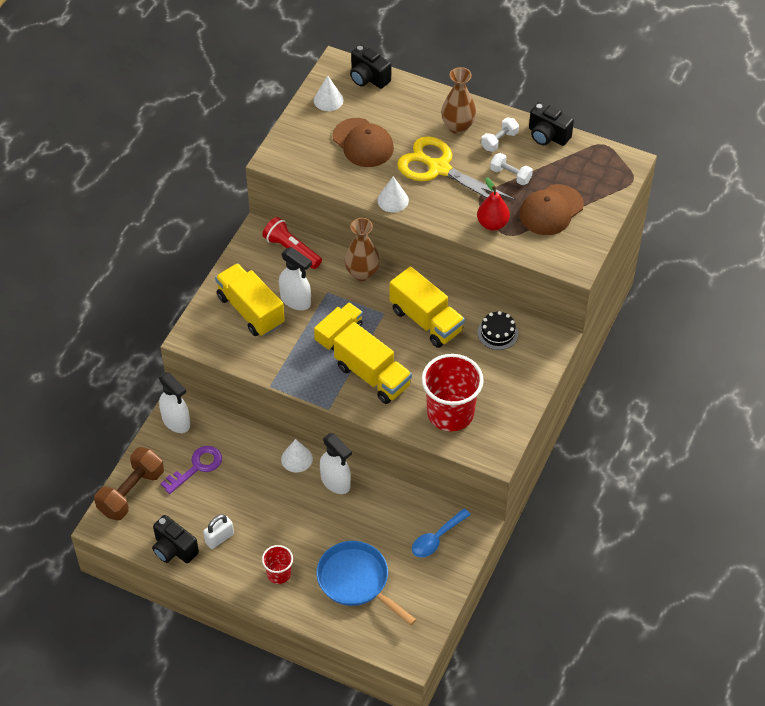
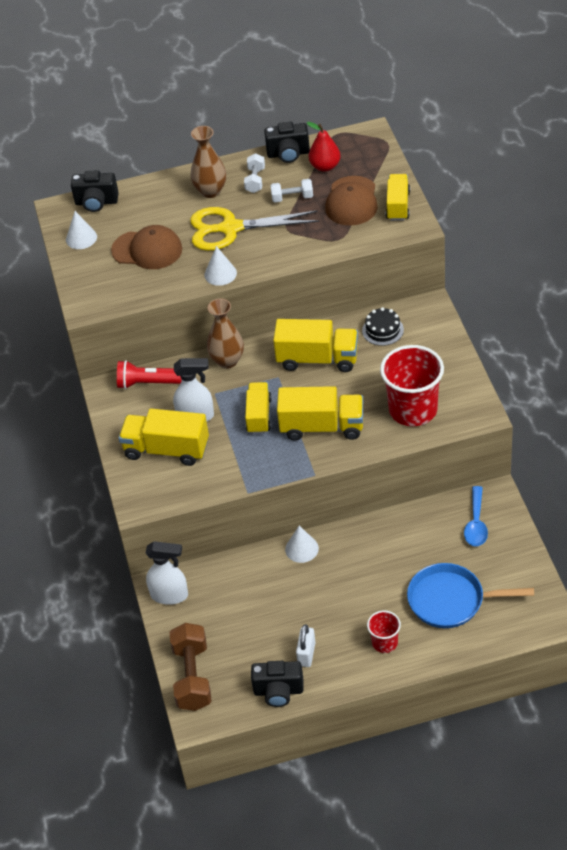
camera: 35 degrees left, 5 degrees down
(196, 467) = (226, 616): purple key -> none
(336, 482) = (352, 542): white spray bottle -> none
(492, 224) = (318, 239): red pear -> red pear (325, 166)
(581, 239) = (398, 206): none -> yellow truck

